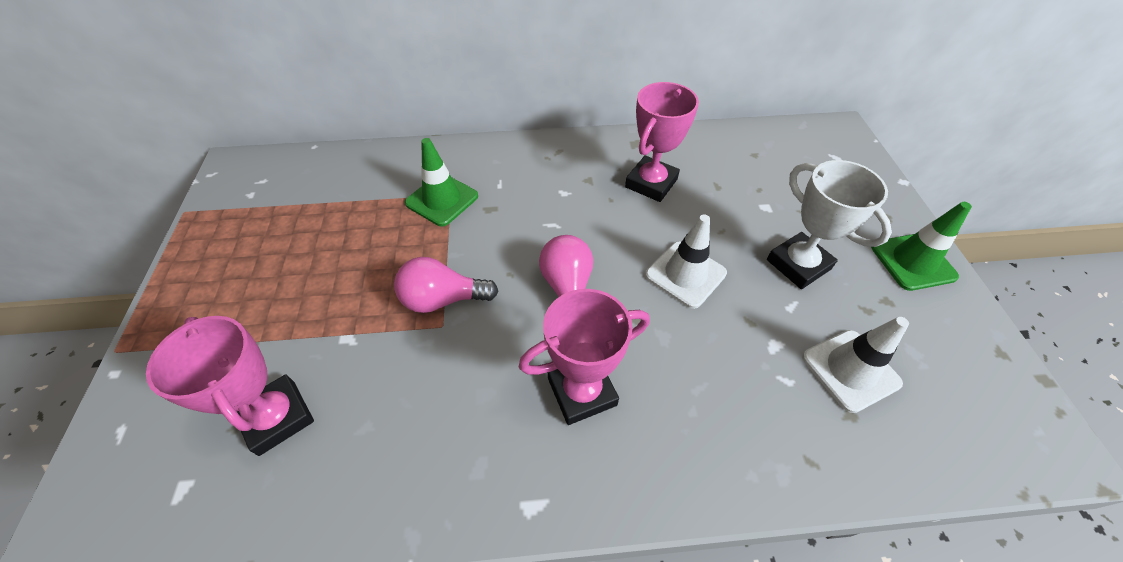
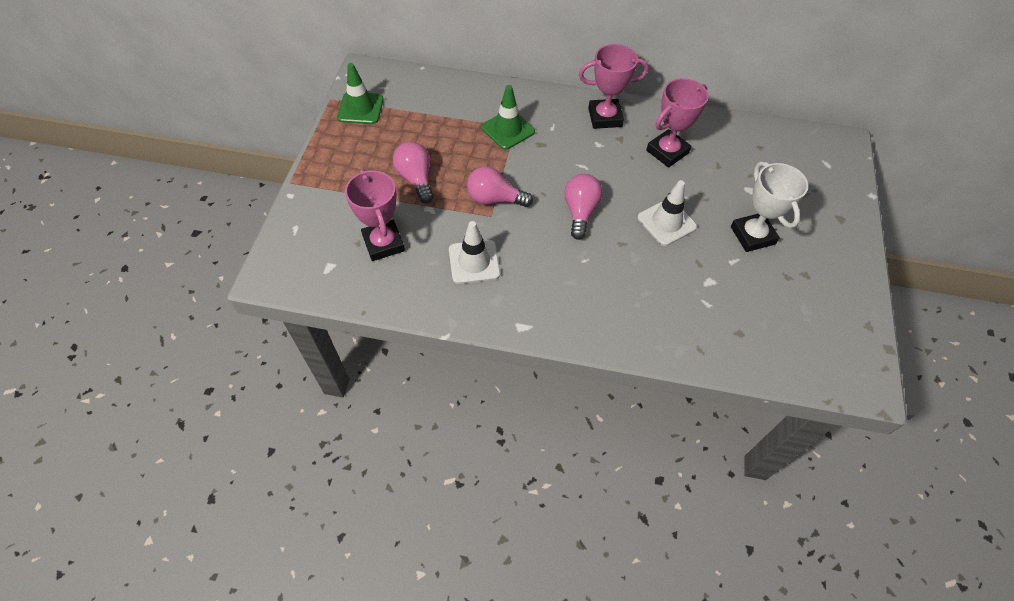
camera: 15 degrees right, 5 degrees up
(321, 297) = (416, 179): none -> pink light bulb
(582, 391) = (570, 276): pink trophy -> pink trophy (605, 117)
(850, 370) = (753, 308): white traffic cone -> white traffic cone (474, 262)
(912, 262) = (841, 254): green traffic cone -> green traffic cone (360, 108)

